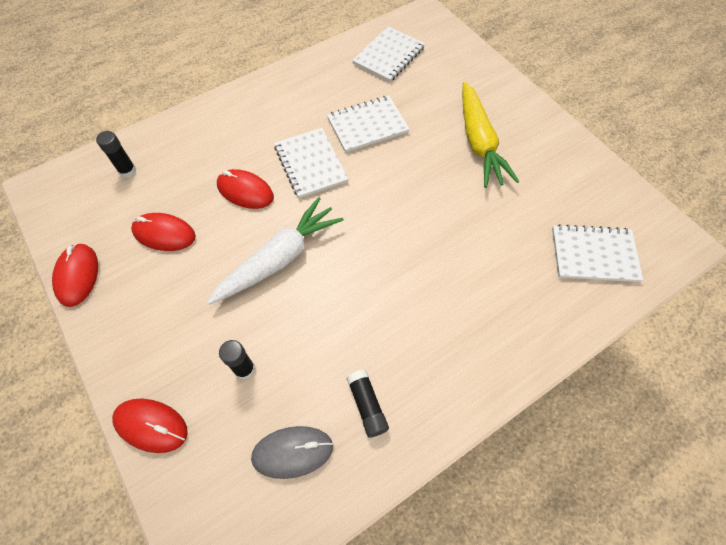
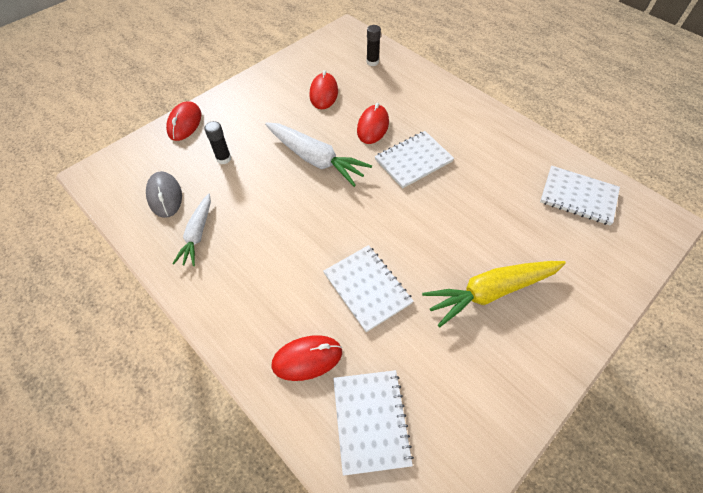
camera: 80 degrees right, 5 degrees down
(77, 276) = (284, 64): red mouse -> red mouse (307, 358)
(367, 125) = (474, 193): white notebook -> white notebook (367, 288)
(367, 405) = (197, 234): black glue stick -> white carrot

